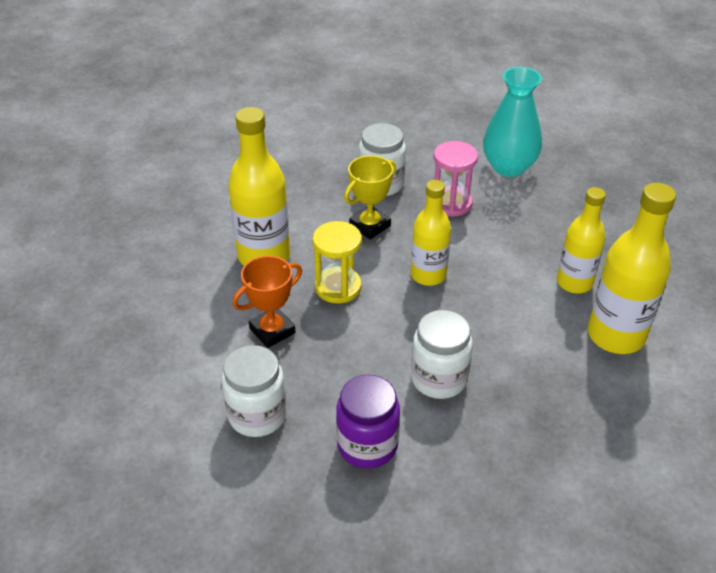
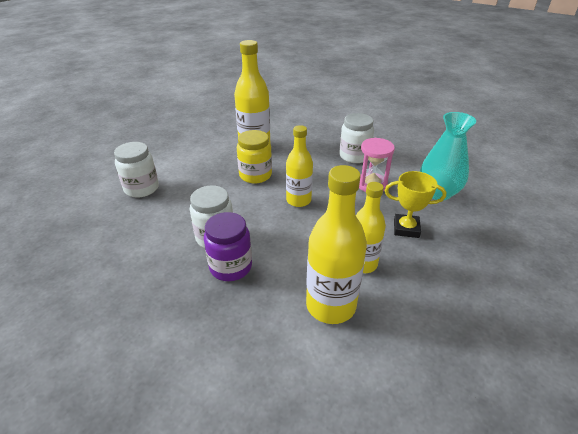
camera: 55 degrees right, 5 degrees down
(272, 331) = (204, 169): orange trophy -> none
(338, 287) = (255, 175): yellow hourglass -> yellow jar
(367, 445) = (143, 231): purple jar -> purple jar (230, 267)
(370, 226) = (315, 166): yellow trophy -> yellow trophy (406, 229)

